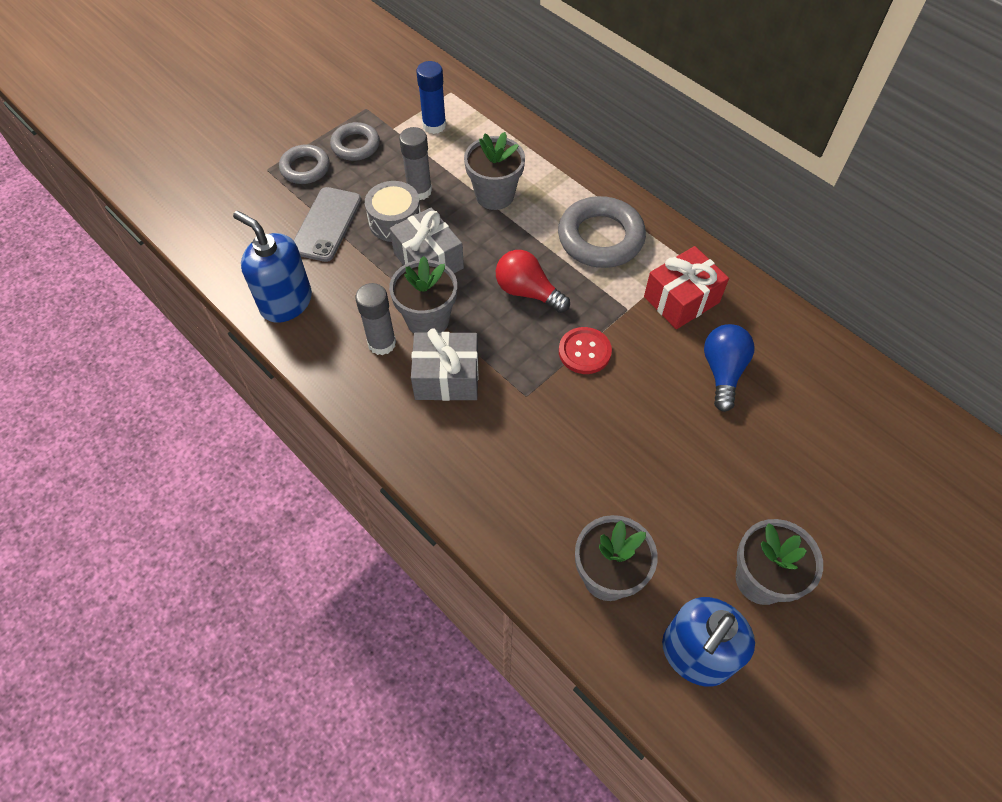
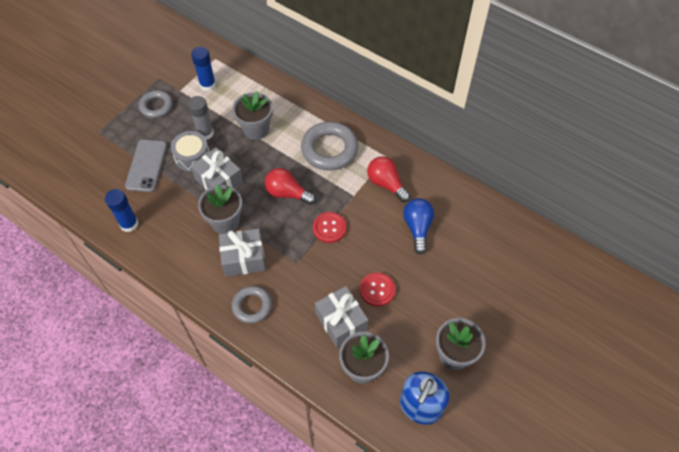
camera: 10 degrees left, 0 degrees up
(286, 302) = (129, 224): blue soap dispenser -> blue glue stick
(305, 168) = (124, 127): grey ring -> grey ring (252, 306)
(382, 343) = (198, 242): grey glue stick -> none
(583, 497) = (341, 322): none -> grey gift
(647, 456) = (377, 290): none -> red button
(681, 300) = (386, 184): red gift -> red light bulb

